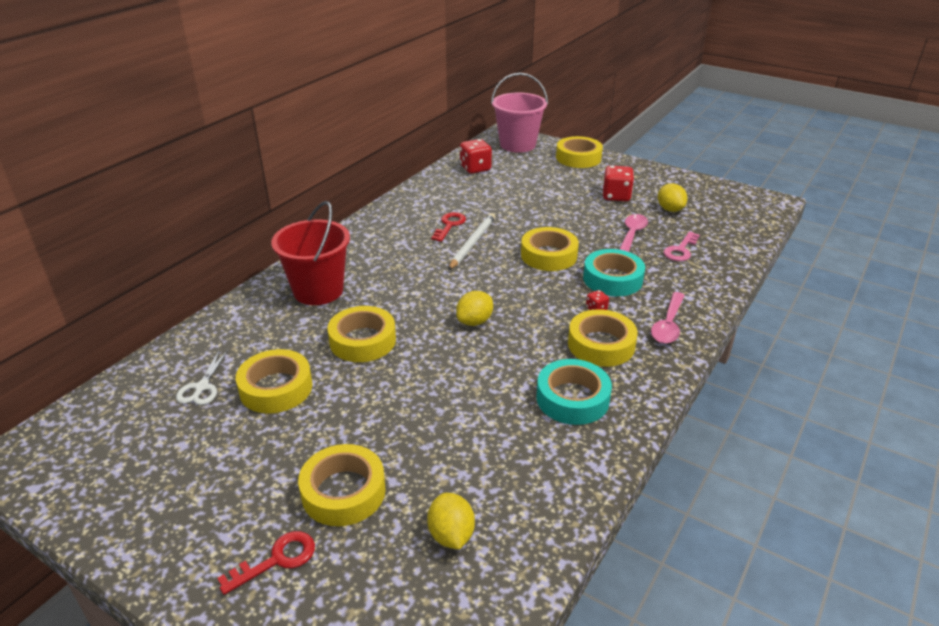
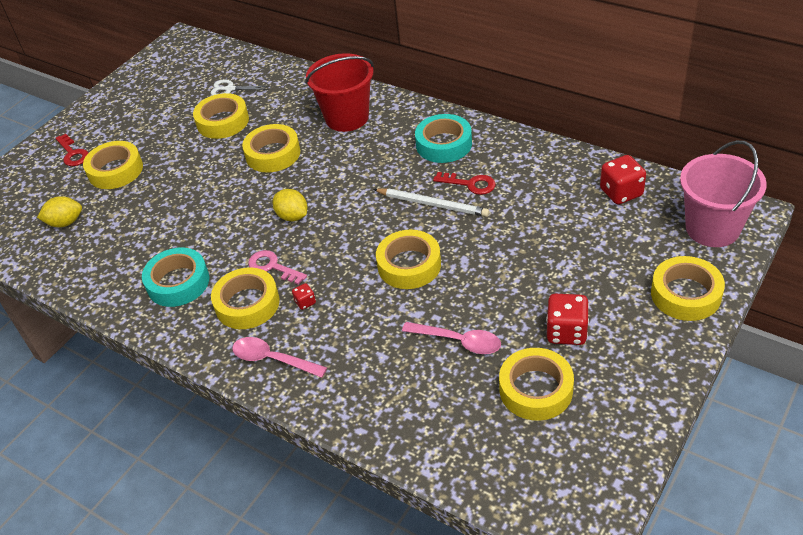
camera: 95 degrees right, 10 degrees up
(612, 279) = (360, 318): turquoise tape -> turquoise tape (444, 144)
(670, 209) = (536, 389): yellow lemon -> yellow tape
(680, 250) = (425, 389): pink key -> pink key (272, 267)

